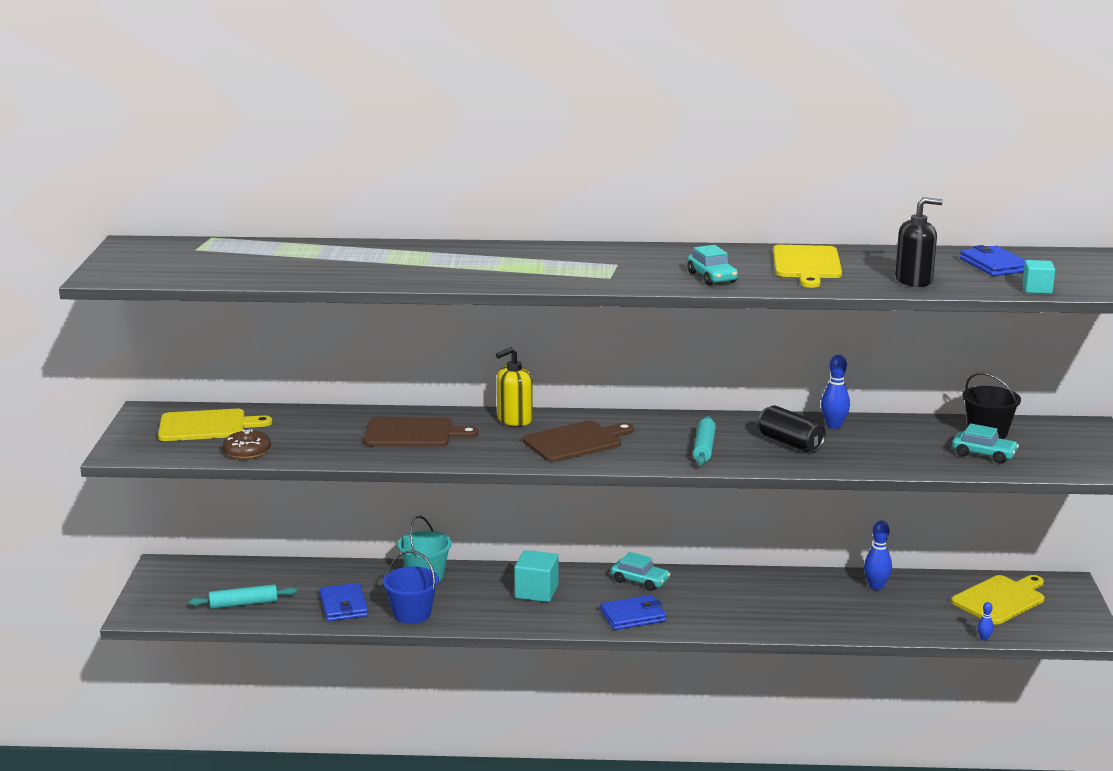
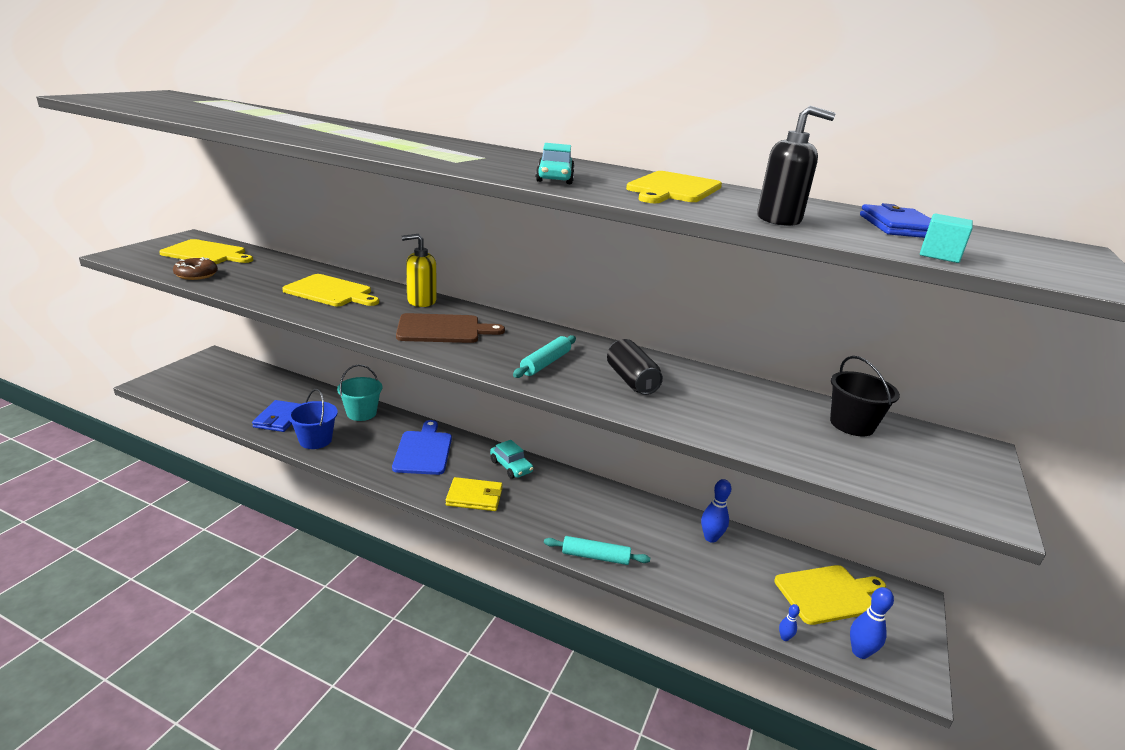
camera: 20 degrees right, 5 degrees up
(243, 604) = (220, 397): turquoise rolling pin -> turquoise rolling pin (595, 556)
(413, 433) = (331, 292): brown cutting board -> yellow cutting board
(536, 592) = (423, 450): turquoise cube -> blue cutting board
(633, 616) = (474, 497): blue wallet -> yellow wallet
(834, 426) = (692, 375): blue bowling pin -> blue bowling pin (860, 652)
(984, 454) = (831, 447): turquoise car -> none

